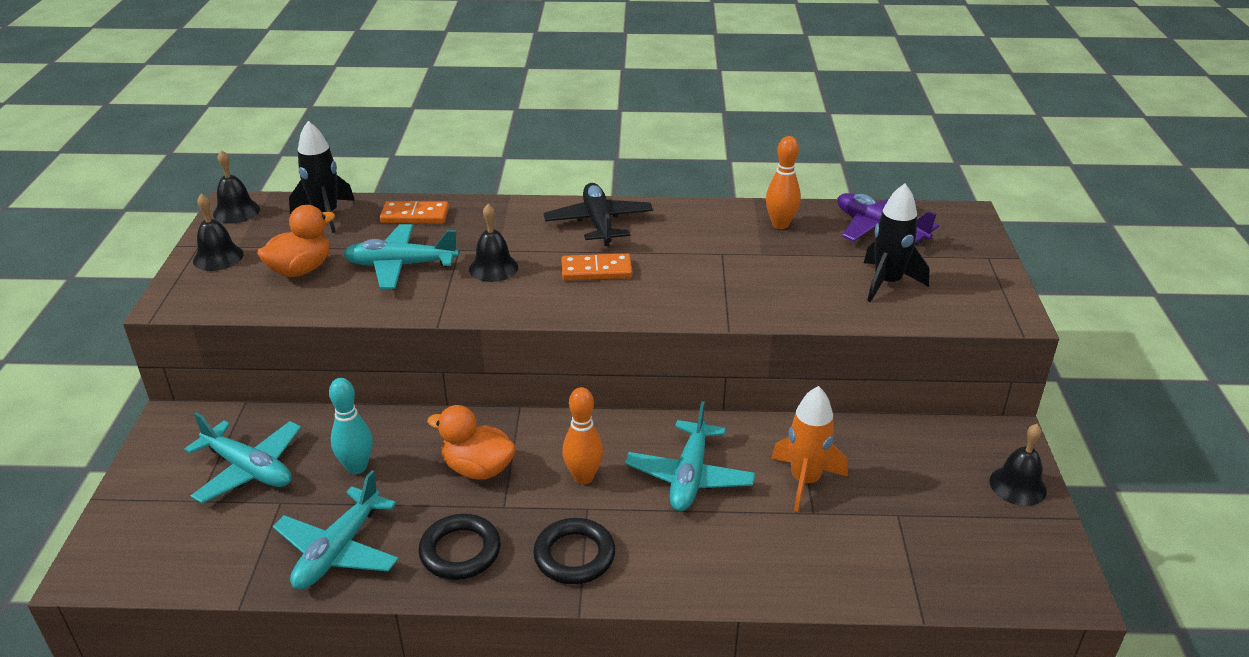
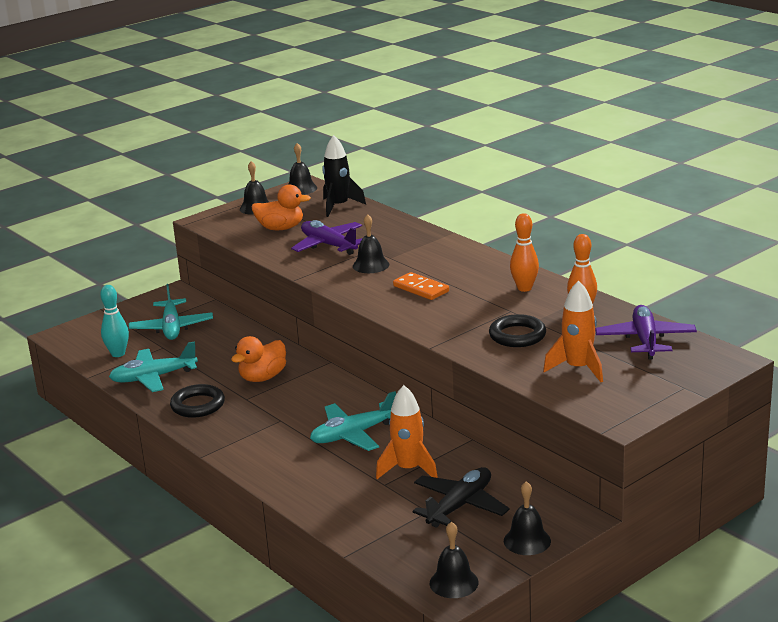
camera: 50 degrees right, 10 degrees down
(357, 467) = (214, 349): turquoise bowling pin -> turquoise bowling pin (118, 354)
(401, 265) = (329, 245): turquoise plane -> purple plane
(415, 215) = (381, 224): orange domino -> none
(478, 468) = (262, 377): orange duck -> orange duck turned 120 degrees counterclockwise
(574, 555) = (240, 434): black ring -> black ring (517, 335)
(583, 477) = (303, 407): orange bowling pin -> orange bowling pin (524, 288)
(599, 223) = (472, 266): black plane -> black plane (460, 506)
(887, 283) = (578, 368): black rocket -> orange rocket
(1049, 574) = (454, 582): none -> black bell

